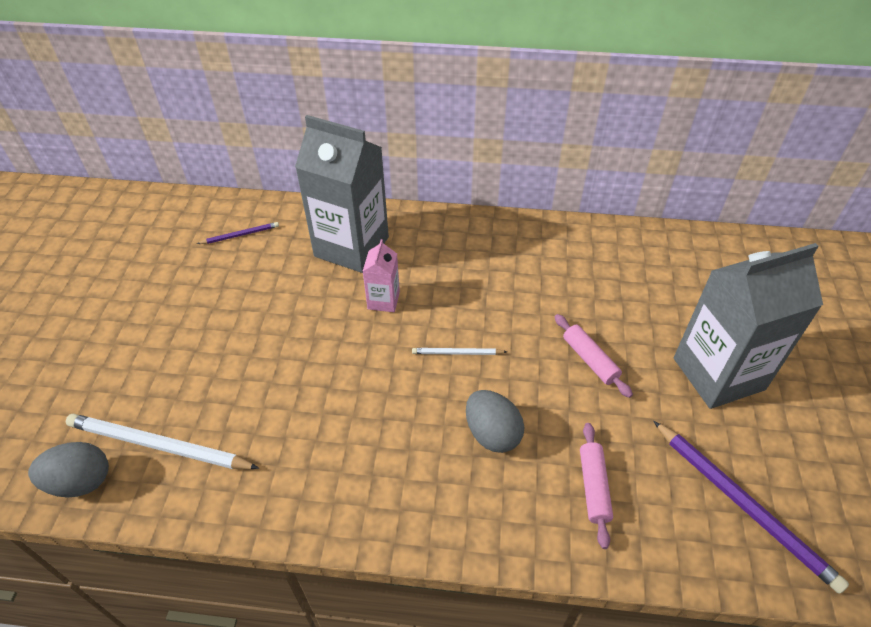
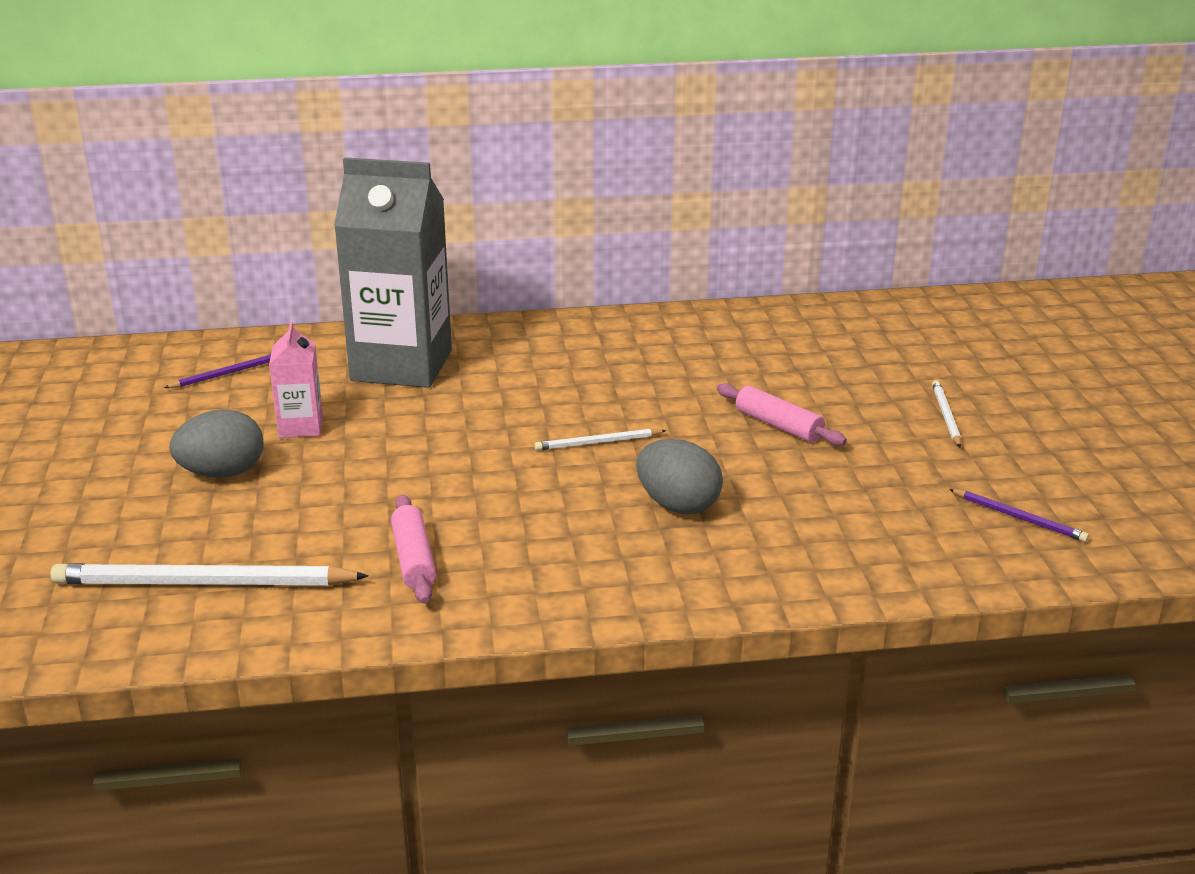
camera: 15 degrees left, 20 degrees down
(81, 482) = (100, 633): grey egg -> grey egg (222, 473)
(383, 300) = (472, 409): pink carton -> pink carton (301, 427)
(593, 487) = (830, 531): pink rolling pin -> pink rolling pin (414, 559)
(718, 374) = (946, 416): grey carton -> white pencil
(743, 505) = (1019, 518): purple pencil -> purple pencil, size x0.50

